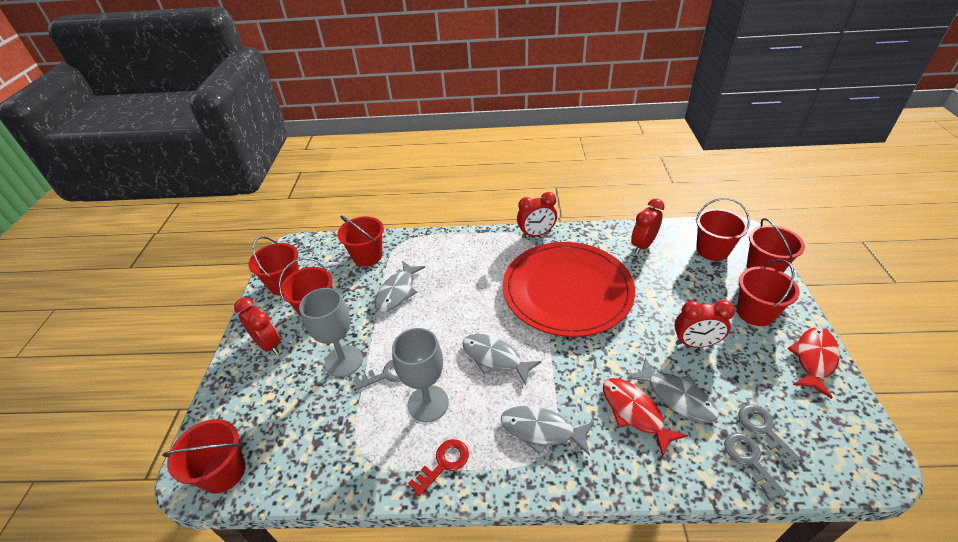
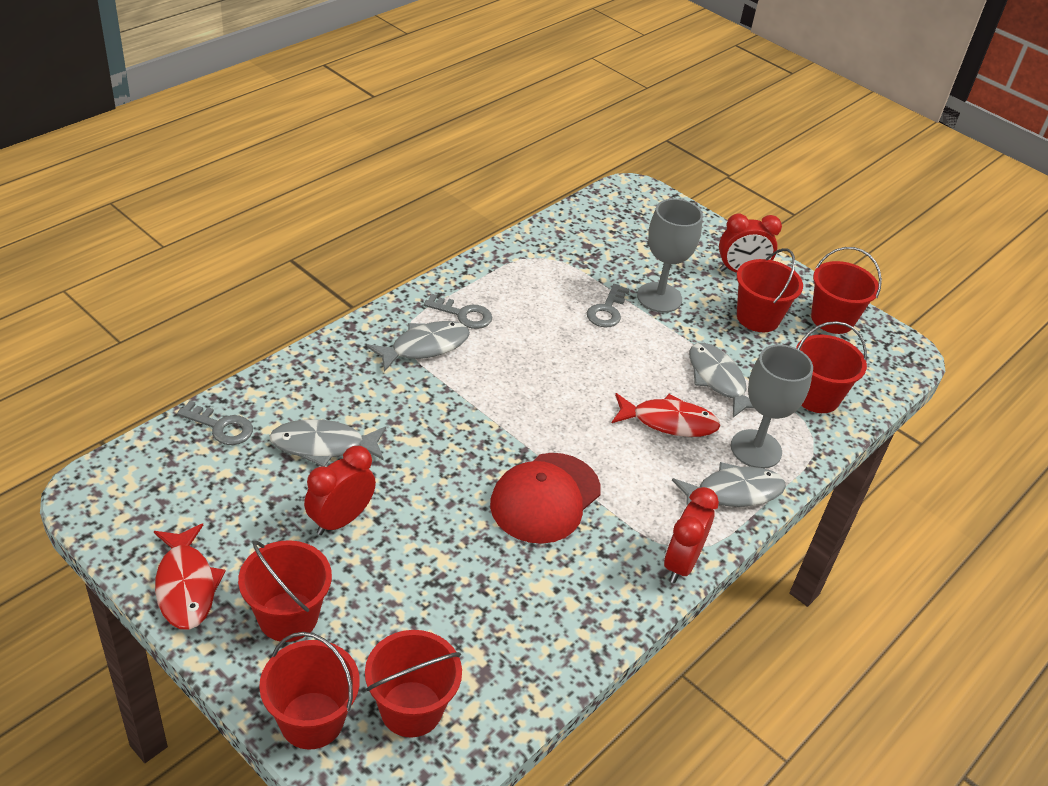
camera: 125 degrees right, 0 degrees up
(223, 472) = (620, 201): red bucket -> none
(428, 403) = (542, 311): grey goblet -> grey goblet (756, 449)
(444, 463) = (477, 285): red key -> none
(495, 358) = (533, 377): grey fish -> grey fish (734, 492)
(567, 291) = (545, 498): red plate -> red cap
(634, 413) = (354, 407): red fish -> red fish (669, 422)
(642, 245) = (520, 645): red clock -> none
(763, 429) = (218, 463): grey key -> grey key (463, 314)

